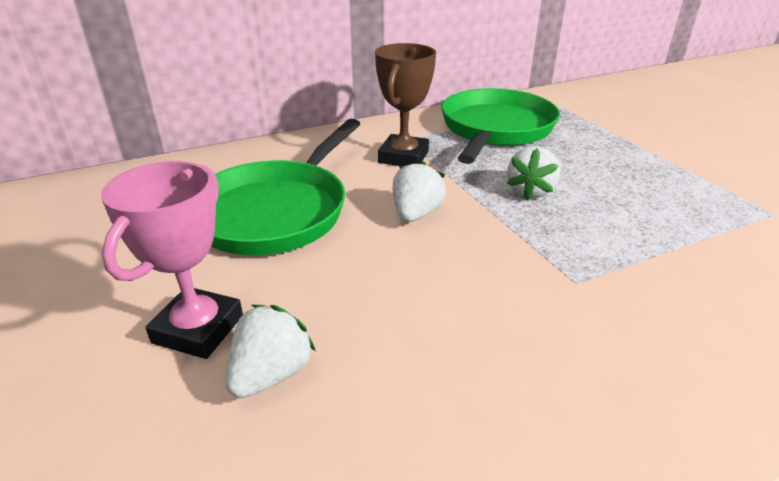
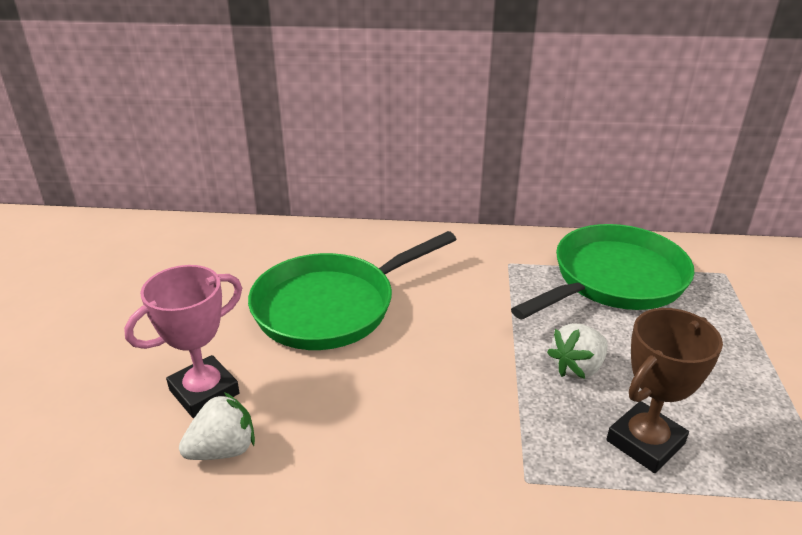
camera: 30 degrees right, 0 degrees up
(403, 157) = (487, 284): brown trophy -> brown trophy (645, 442)
(416, 214) = (443, 352): white strawberry -> none

